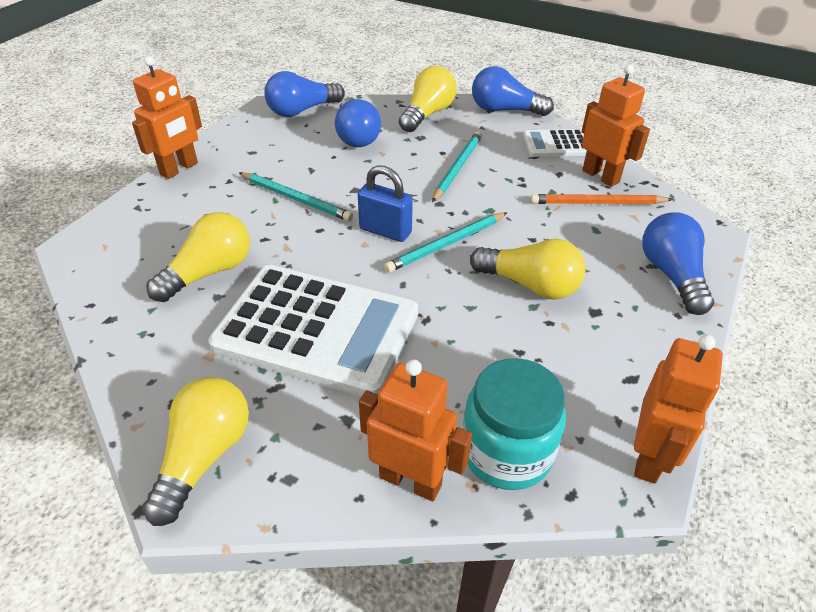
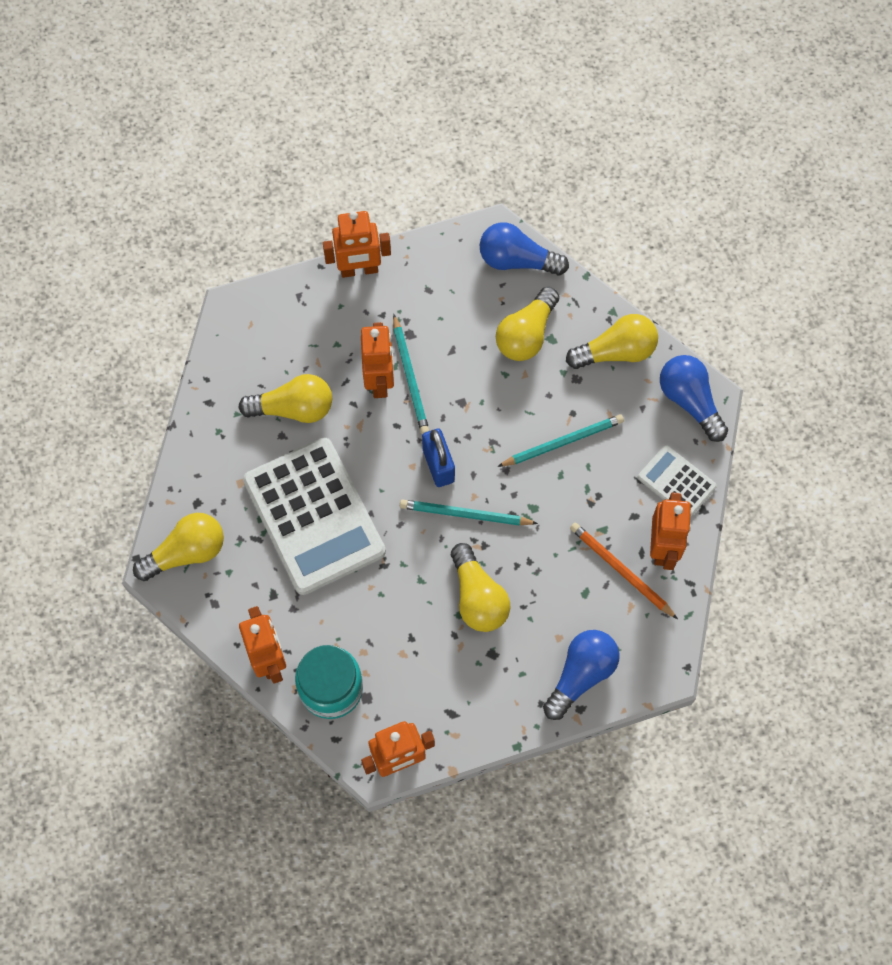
camera: 45 degrees right, 25 degrees up
(272, 214) = (380, 381): none -> orange robot
(356, 136) = (526, 334): blue light bulb -> yellow light bulb

